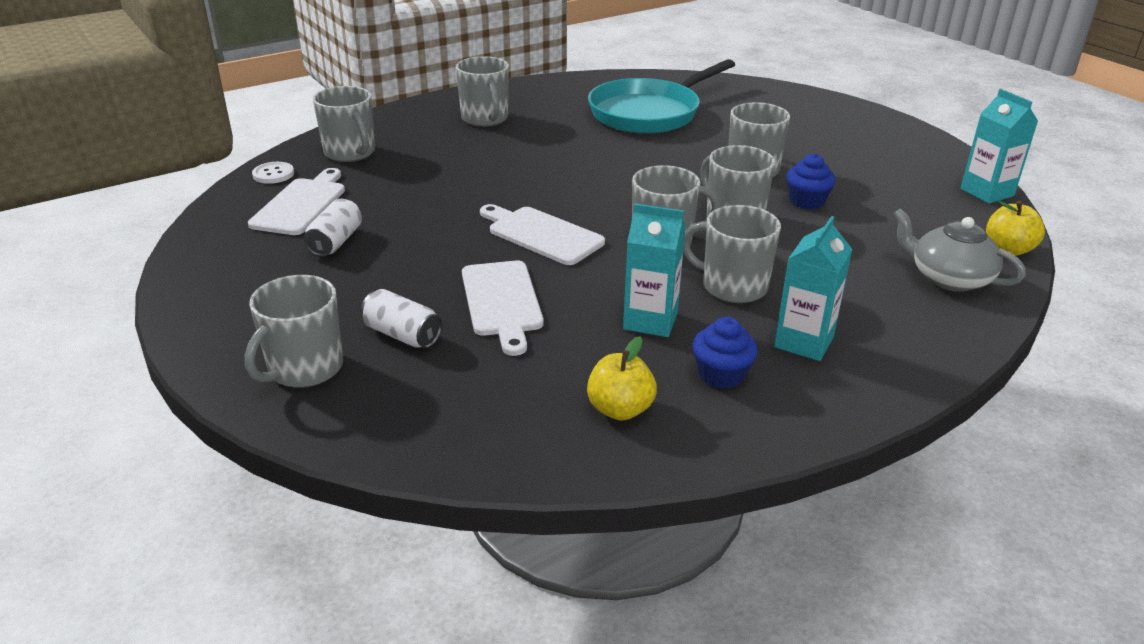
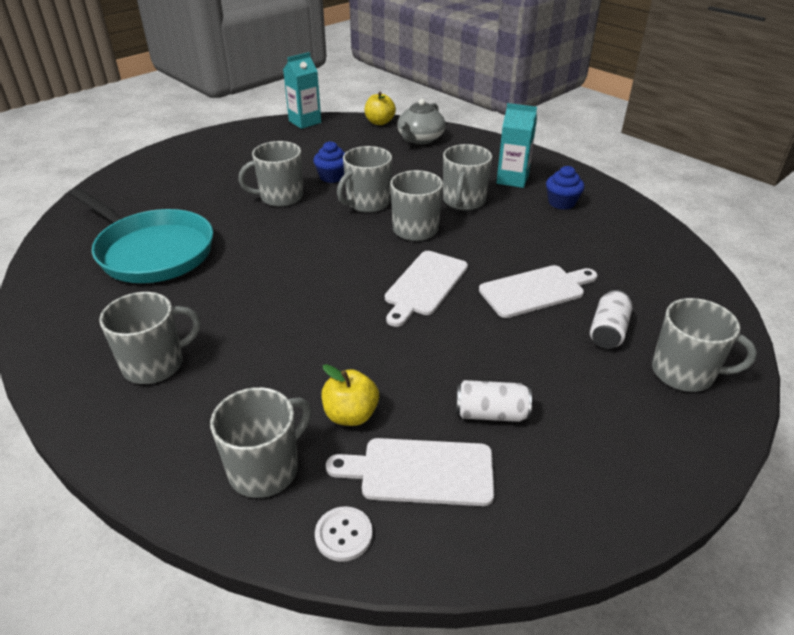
camera: 100 degrees left, 5 degrees up
(620, 409) = (618, 232): yellow apple -> yellow apple (351, 415)
(650, 321) = (521, 228): turquoise carton -> none

